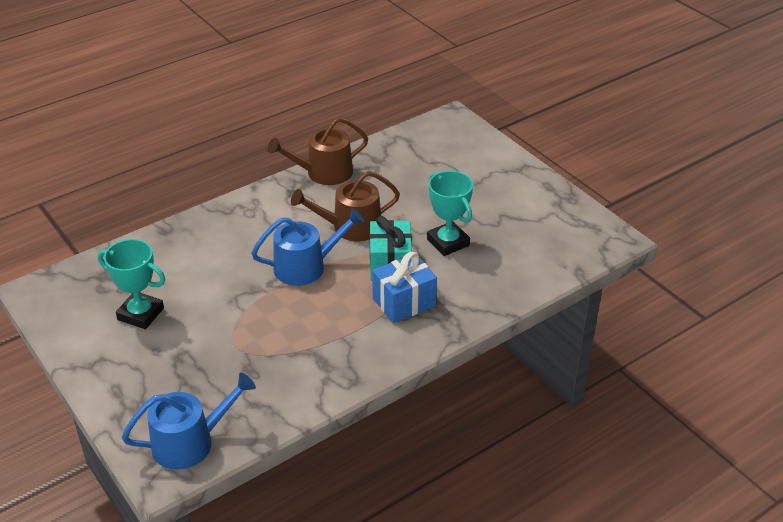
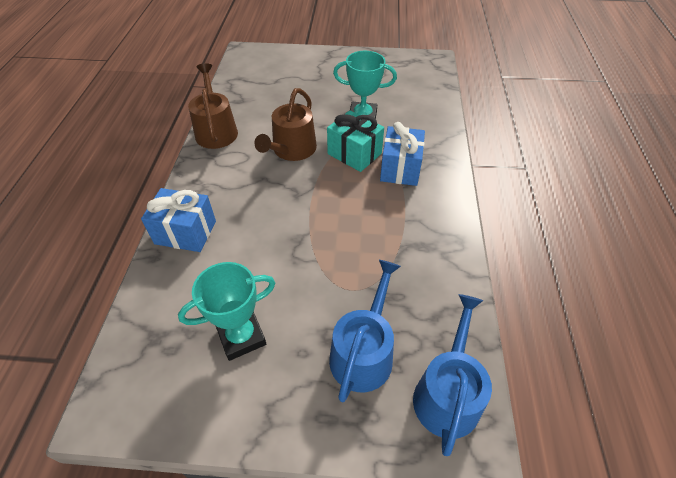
camera: 50 degrees left, 10 degrees up
(200, 230) = (185, 232): none -> blue gift
(306, 266) = (306, 196): blue watering can -> blue watering can (364, 352)
(323, 173) = (216, 130): brown watering can -> brown watering can turned 150 degrees clockwise

